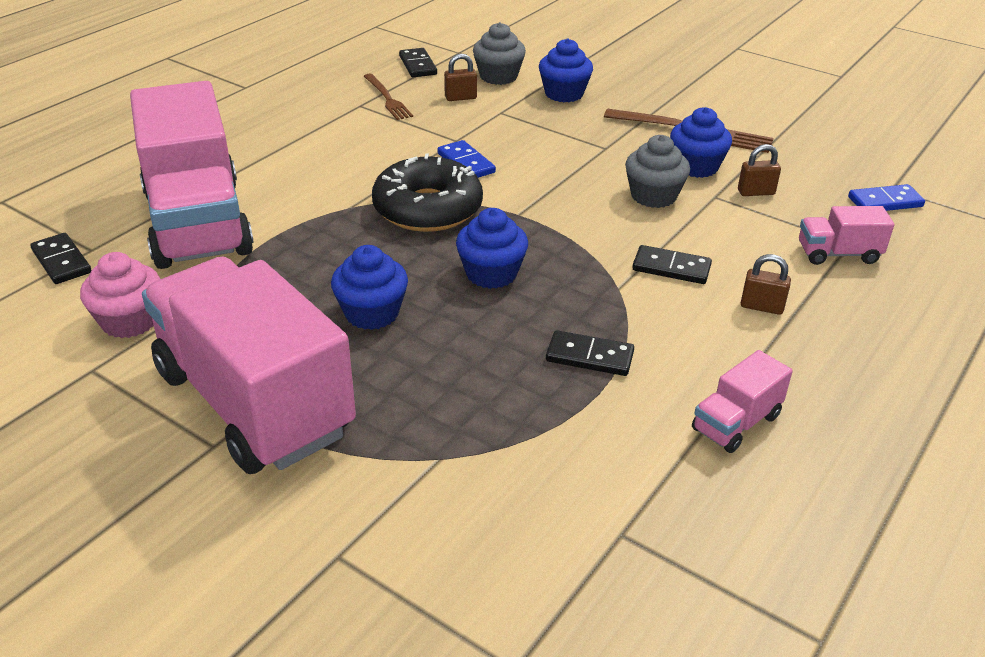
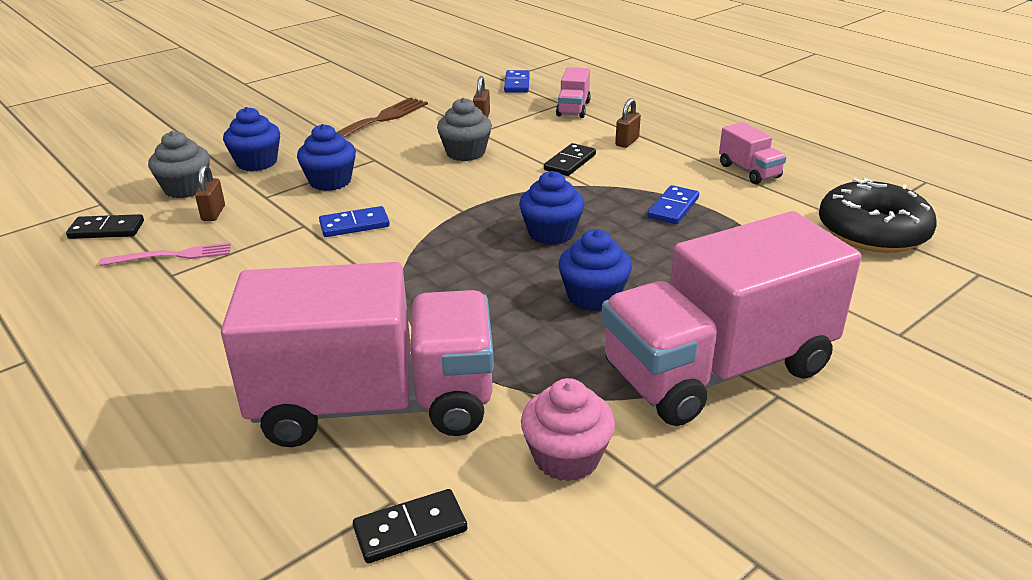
camera: 75 degrees left, 5 degrees down
(387, 98) = (172, 256): brown fork -> pink fork
(428, 209) = (428, 253): black donut -> black donut (872, 231)
(589, 357) = (673, 208): black domino -> blue domino
(696, 167) = (431, 131): blue cupcake -> blue cupcake (330, 181)

